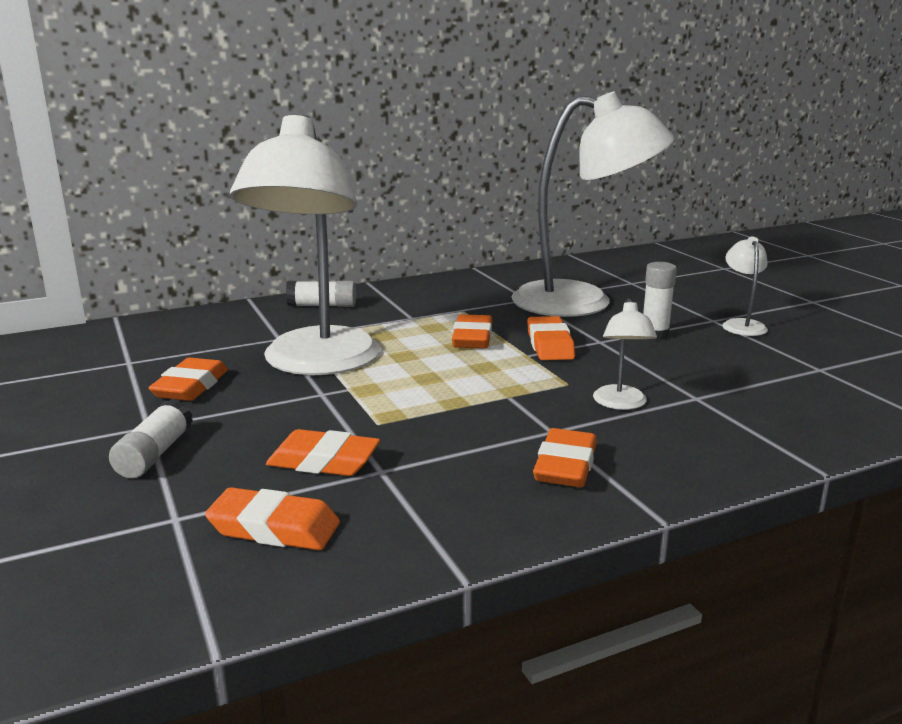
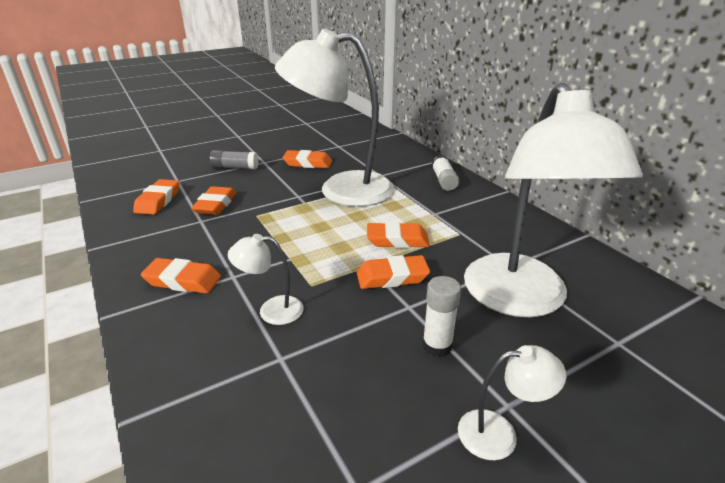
camera: 85 degrees right, 10 degrees up
(155, 454) = (235, 168): white glue stick -> grey glue stick

